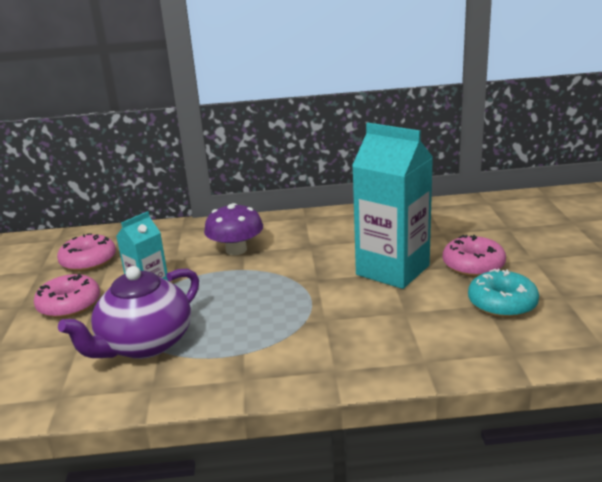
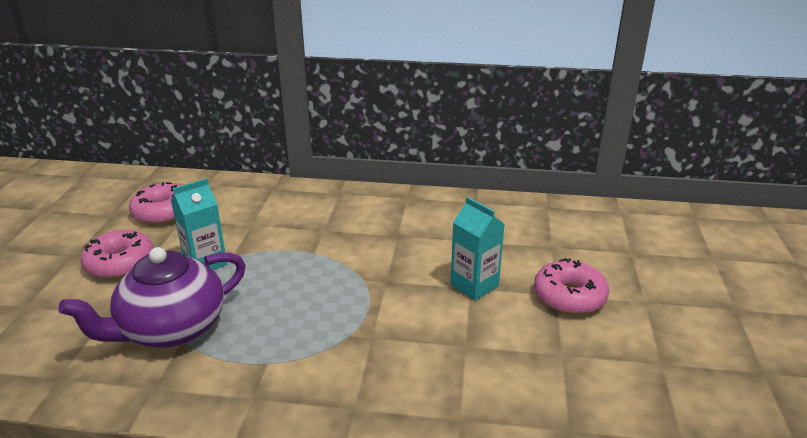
camera: 10 degrees right, 5 degrees up
(236, 250) = (316, 226): purple mushroom -> none
(392, 270) = (474, 285): turquoise carton -> turquoise carton, size x0.55
(502, 303) = (582, 357): turquoise donut -> none

